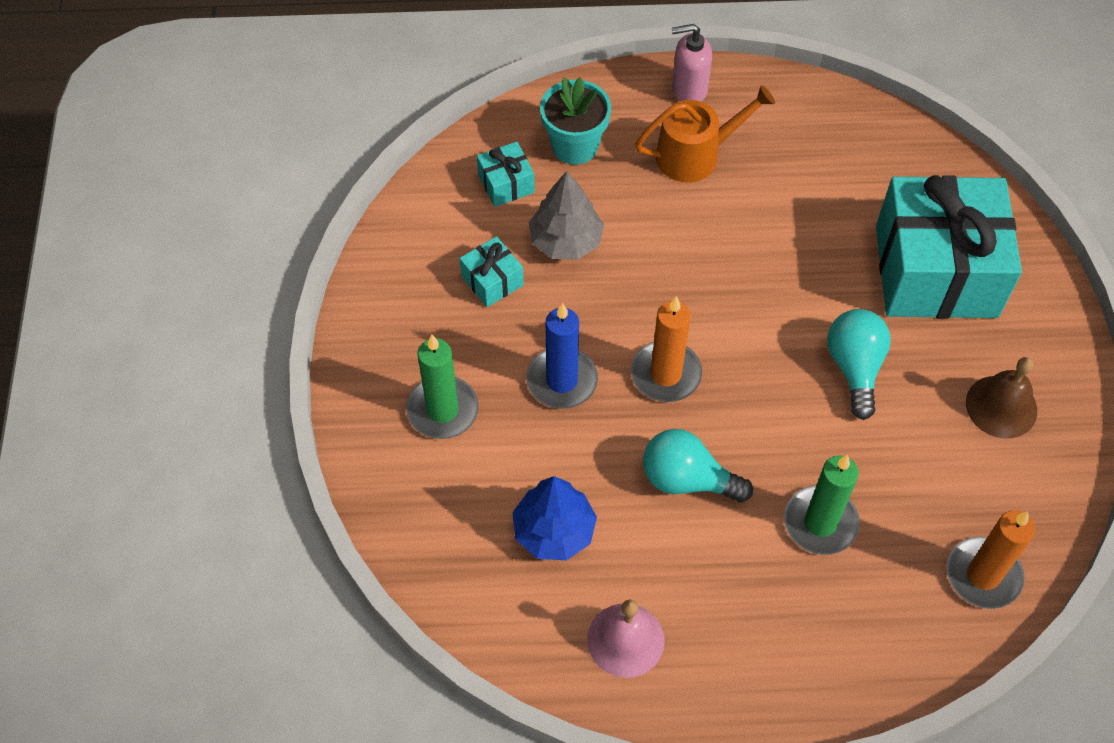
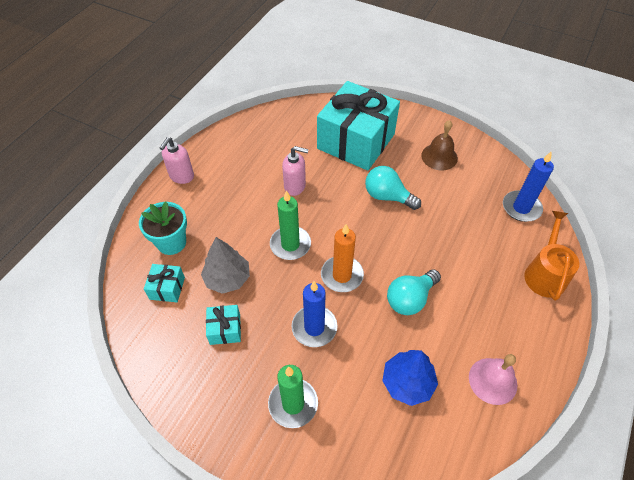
camera: 60 degrees left, 5 degrees down
(695, 155) = (222, 194): orange watering can -> orange watering can (545, 274)
(778, 236) = (295, 186): none -> pink soap dispenser
(820, 522) = (464, 254): green candle -> green candle (290, 244)
(983, 575) = (521, 208): orange candle -> blue candle

